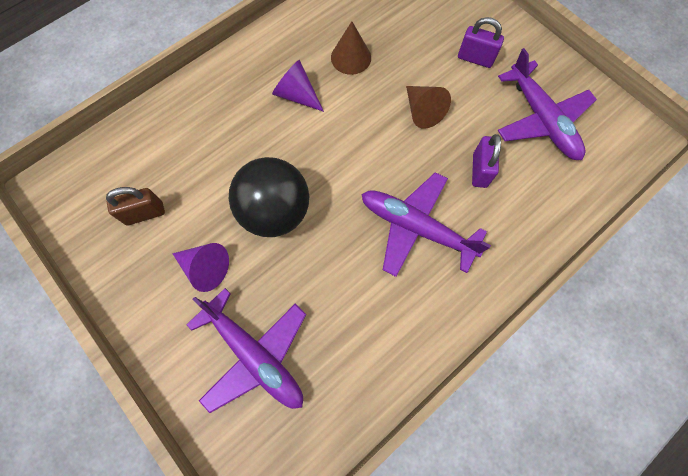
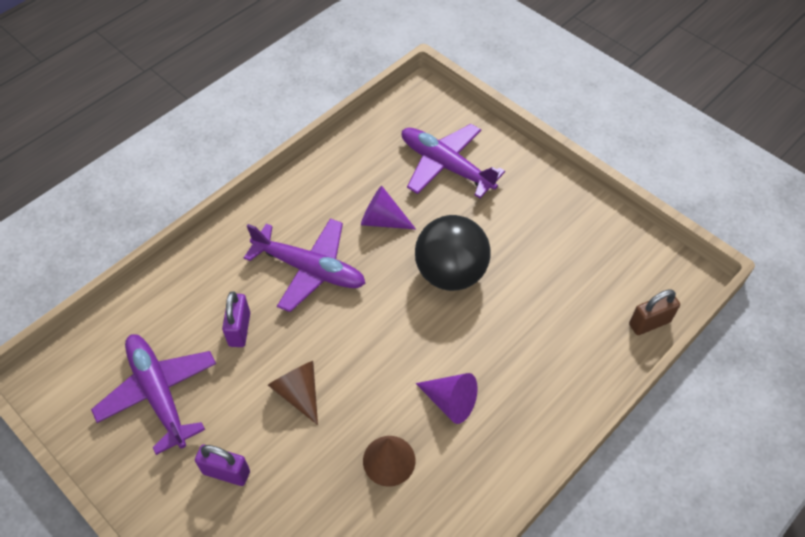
camera: 175 degrees right, 15 degrees down
(145, 213) = (579, 262): brown padlock -> brown padlock (649, 323)
(205, 268) = (505, 222): purple cone -> purple cone (382, 220)

